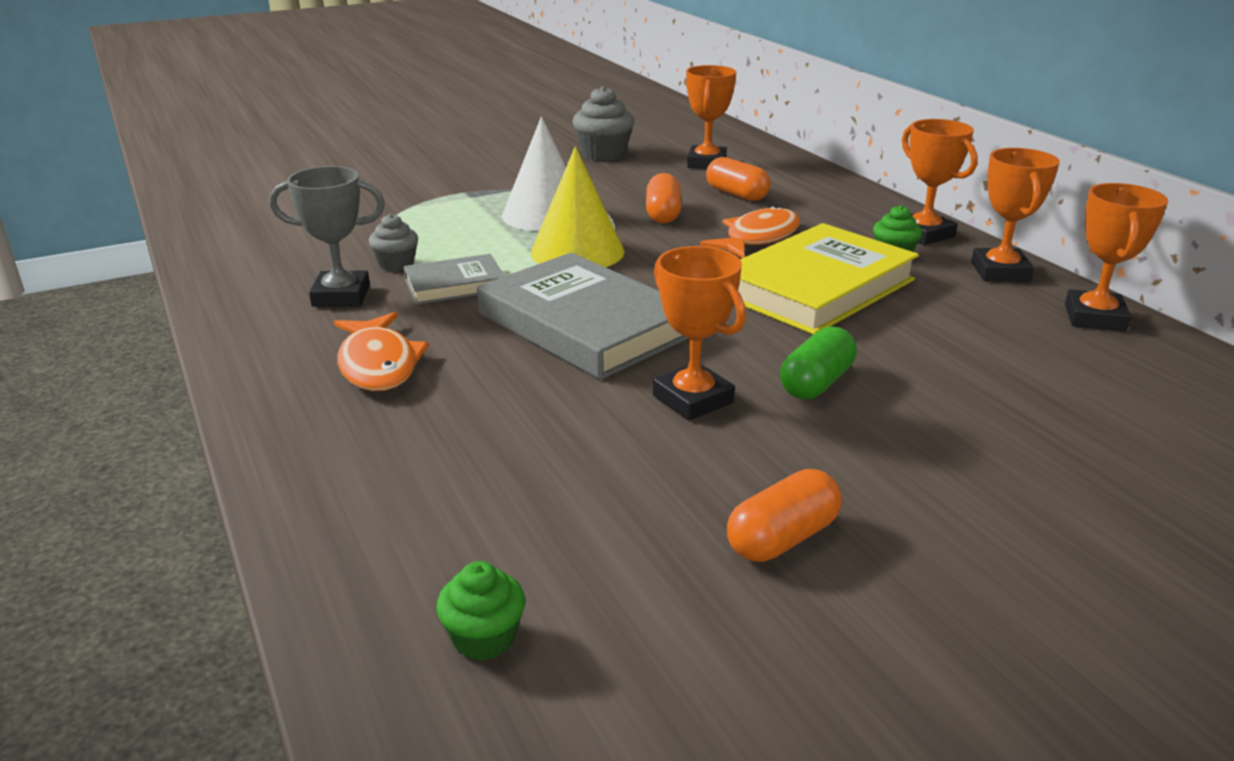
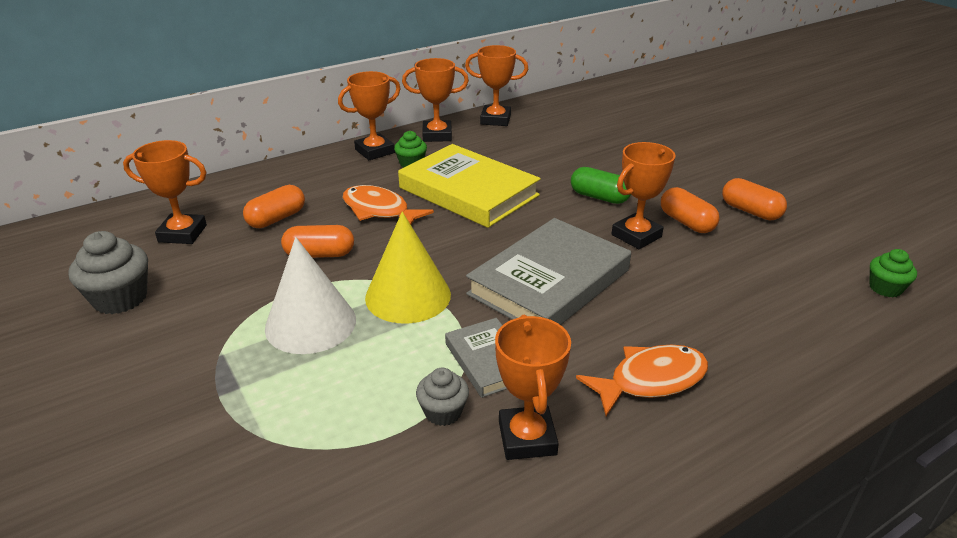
camera: 95 degrees left, 5 degrees up
(341, 296) = (527, 438): grey trophy -> orange trophy
(735, 453) = (686, 222): none -> orange capsule

